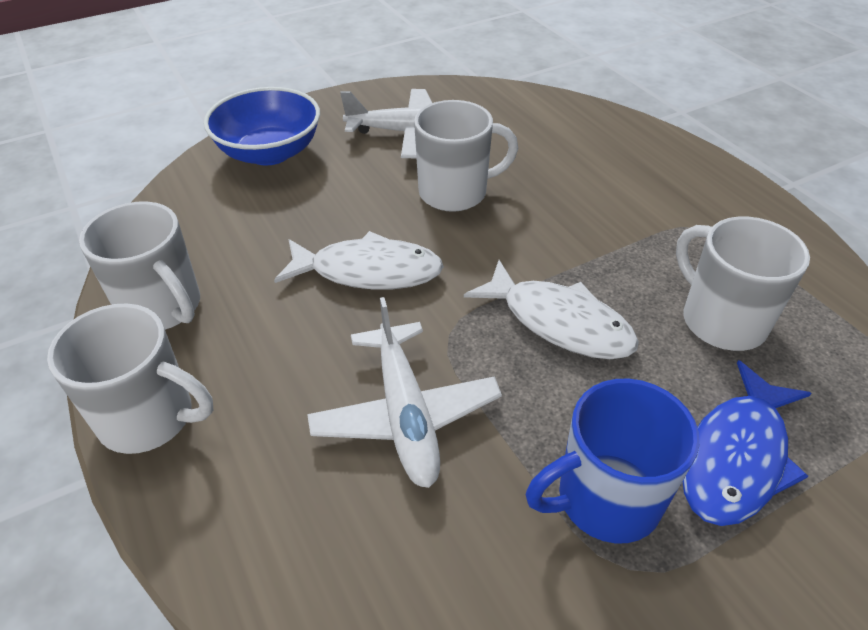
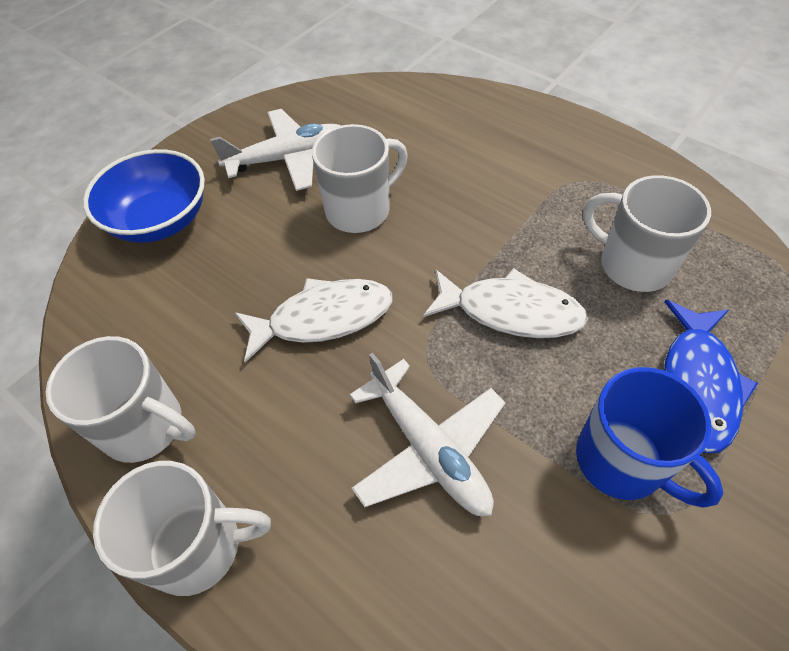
camera: 20 degrees left, 10 degrees up
(605, 499) = (622, 461): blue mug -> blue mug turned 90 degrees counterclockwise

